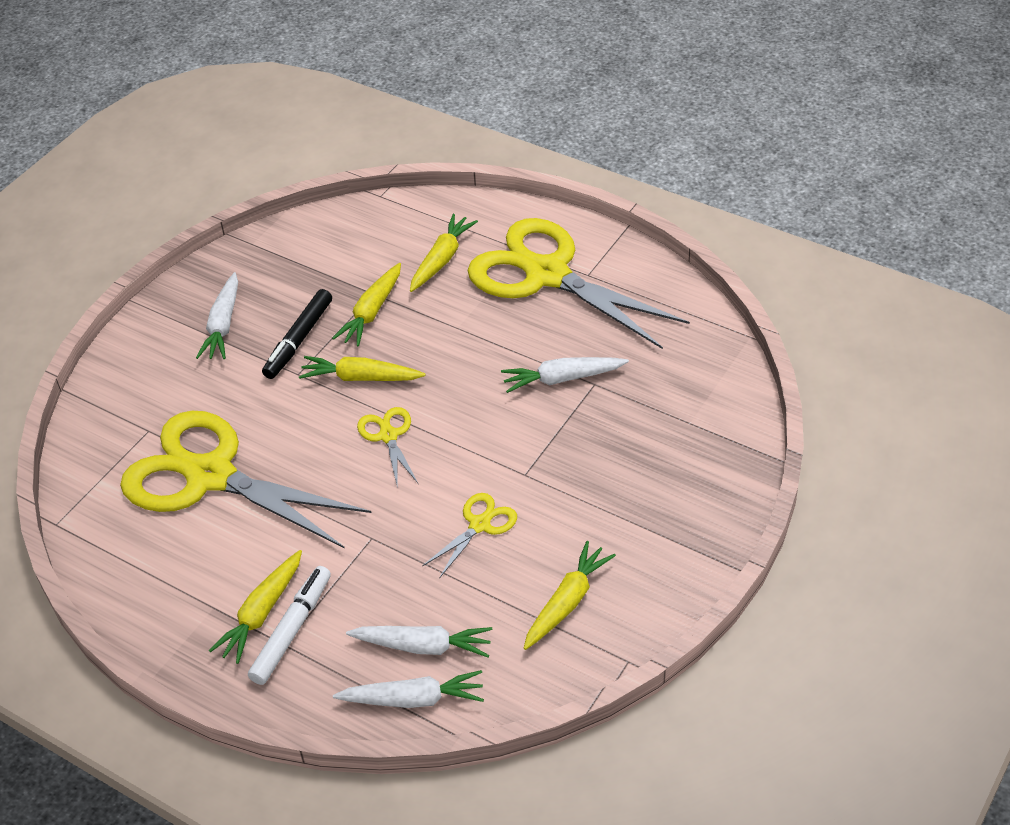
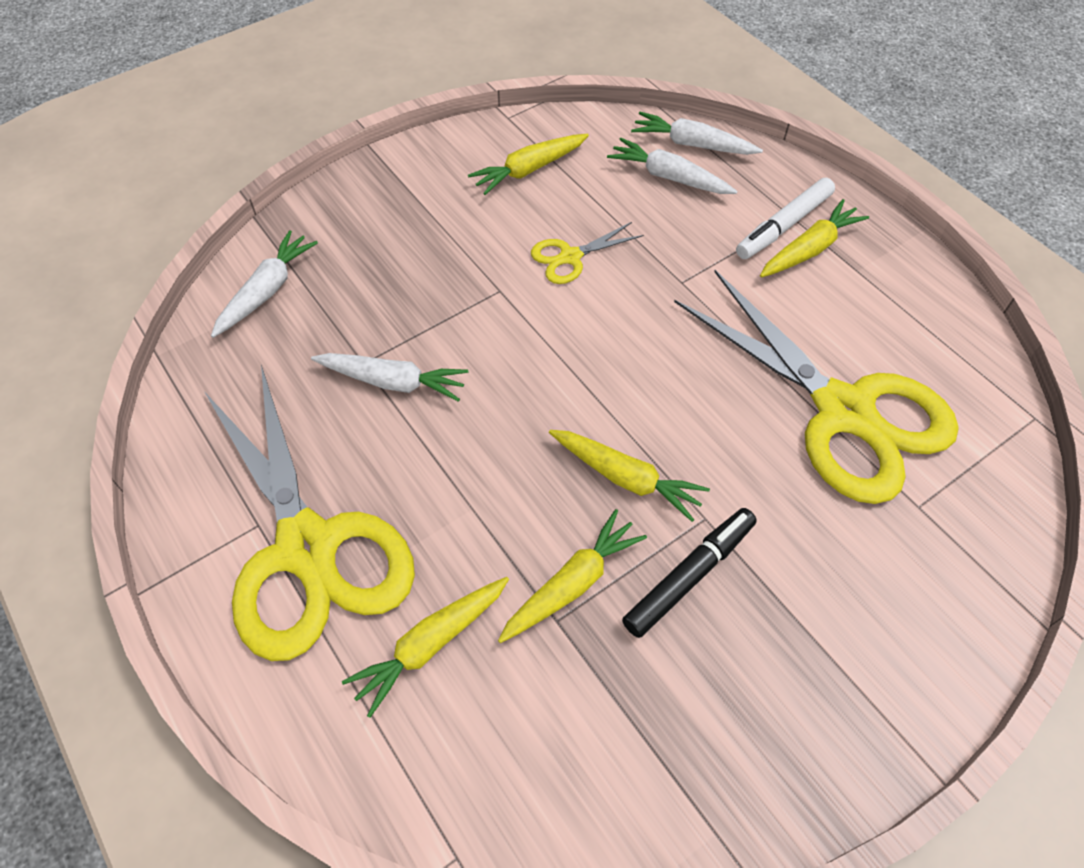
camera: 160 degrees left, 10 degrees up
(223, 325) = (794, 653): white carrot -> white carrot (267, 291)
(388, 435) = (622, 385): yellow scissors -> none

